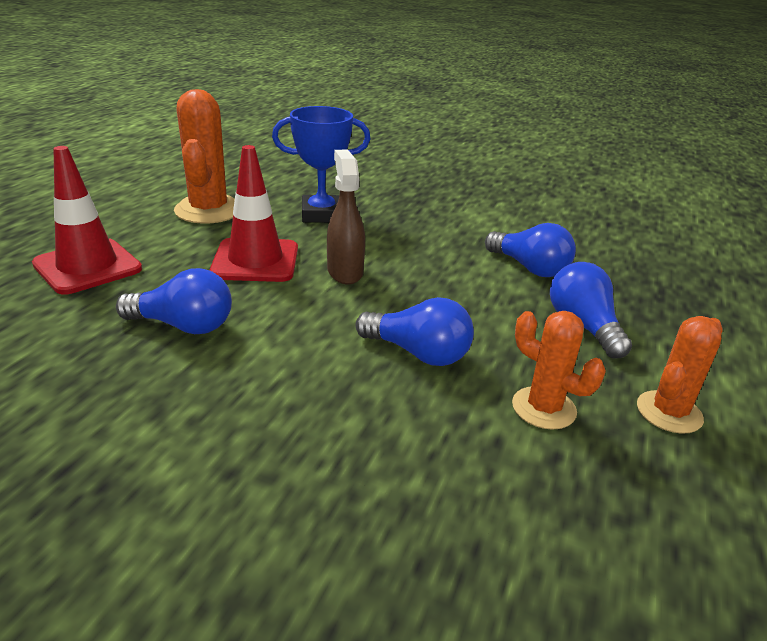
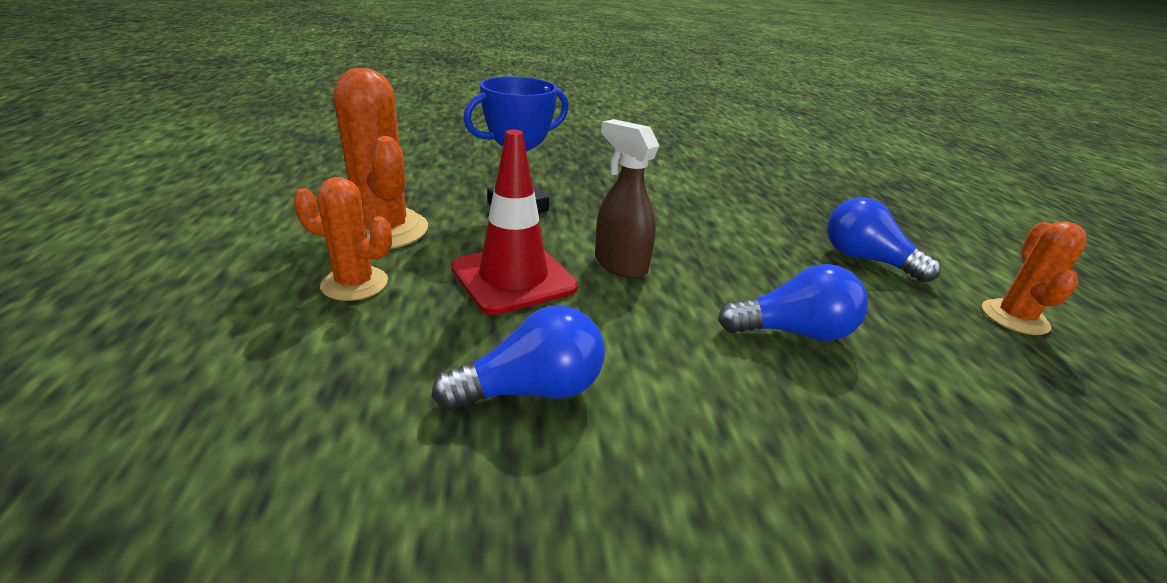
camera: 30 degrees left, 0 degrees up
(87, 267) = (301, 350): red traffic cone -> none
(529, 268) = (761, 216): blue light bulb -> none
(543, 408) = (947, 349): orange cactus -> orange cactus (355, 284)

